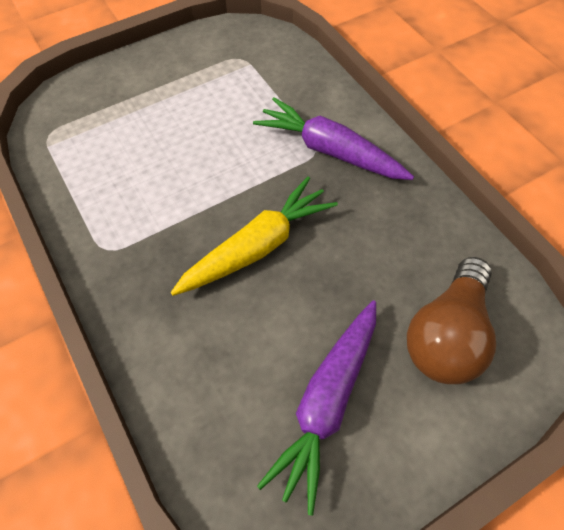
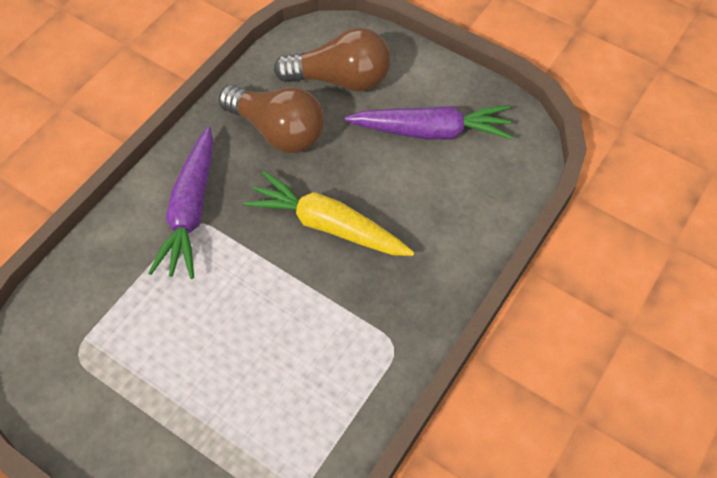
camera: 115 degrees left, 0 degrees up
(394, 245) = (278, 131): none -> brown light bulb

